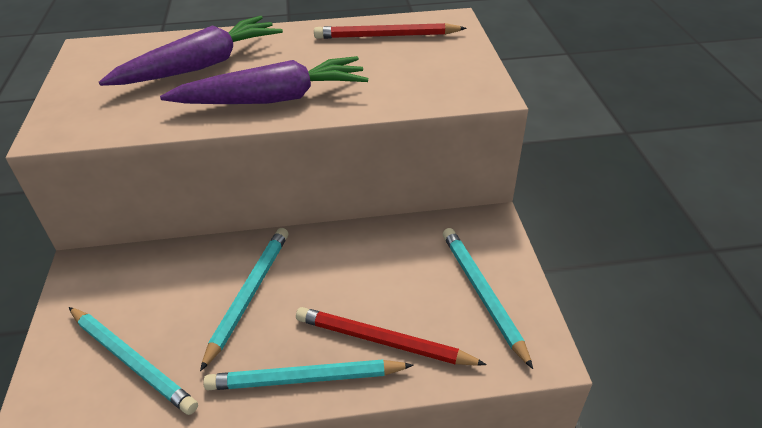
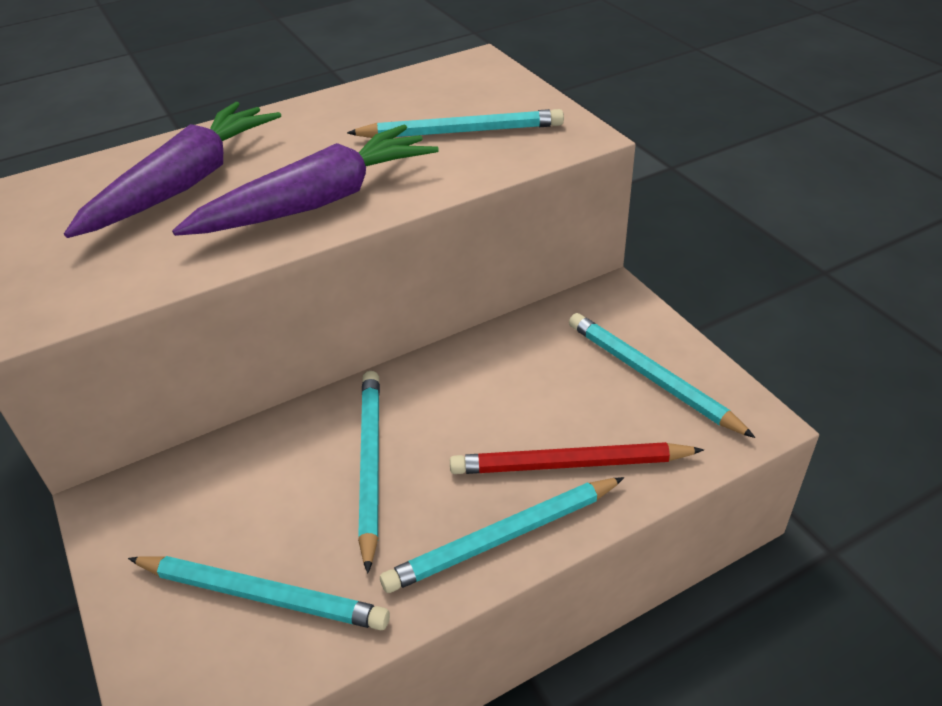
camera: 20 degrees left, 0 degrees up
(386, 36) = (410, 96): red pencil -> none
(403, 70) = (461, 132): none -> turquoise pencil

